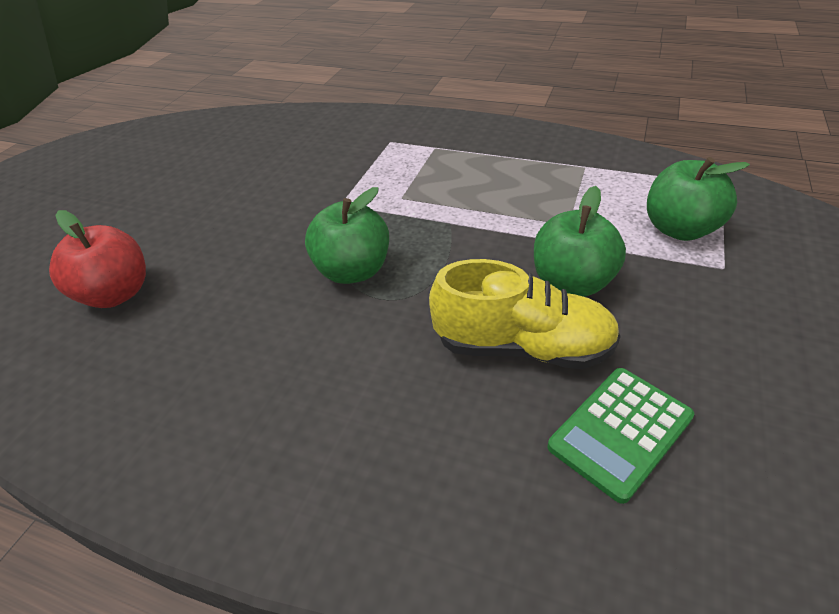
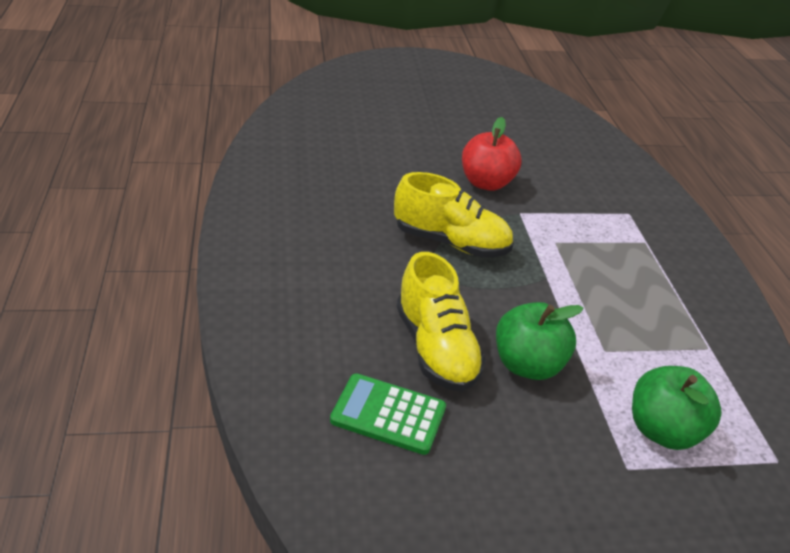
camera: 55 degrees right, 5 degrees down
(116, 294) = (356, 150): red apple -> red apple (486, 183)
(353, 271) = (451, 242): green apple -> yellow shoe

